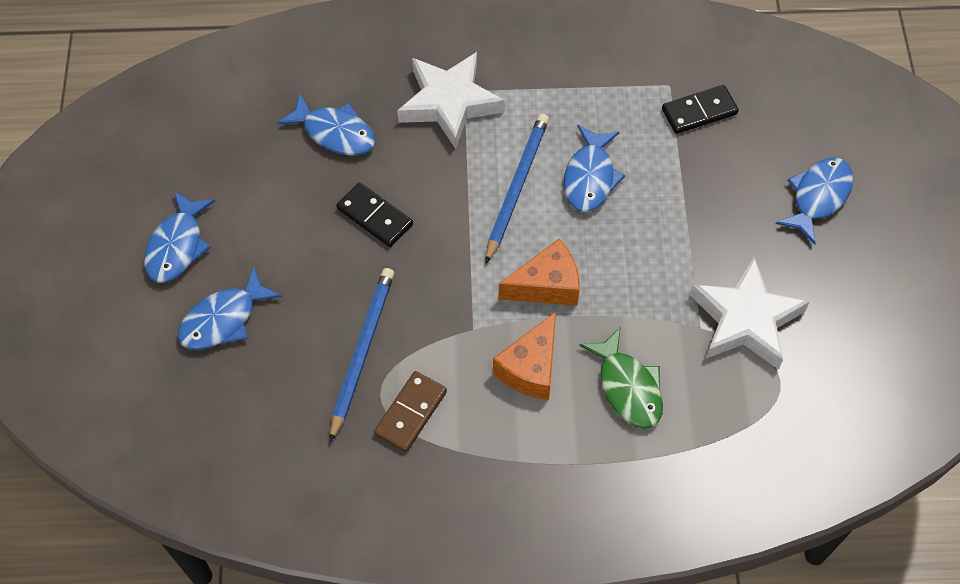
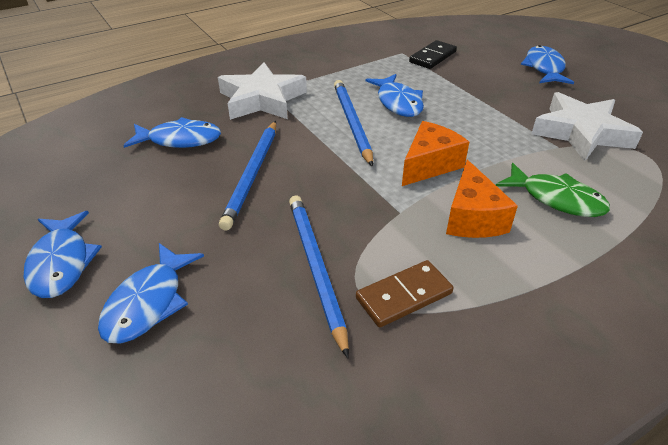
camera: 30 degrees left, 20 degrees down
(374, 217) = (252, 175): black domino -> blue pencil
(410, 413) = (404, 295): brown domino -> brown domino turned 60 degrees clockwise

